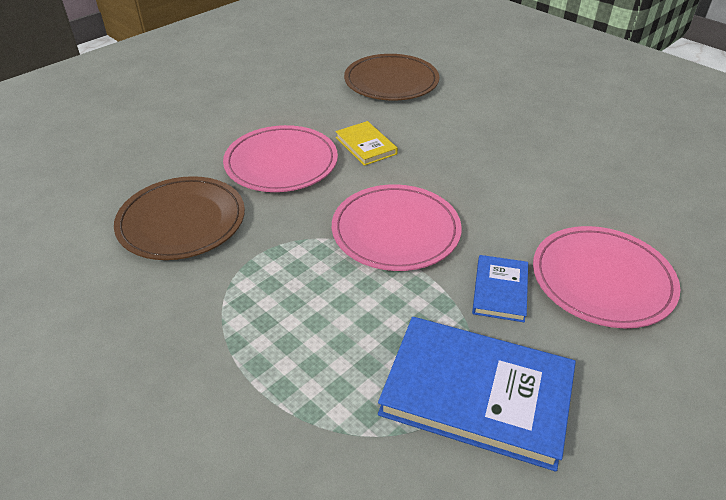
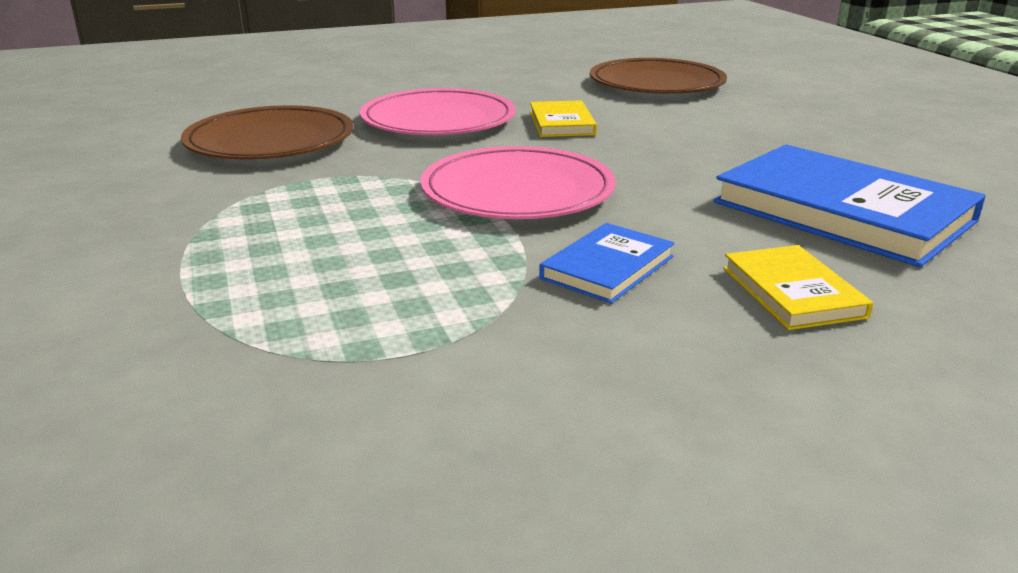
camera: 25 degrees right, 15 degrees down
(476, 394) = (455, 350): blue book -> blue book (842, 212)
(602, 279) = (792, 292): pink plate -> yellow book

